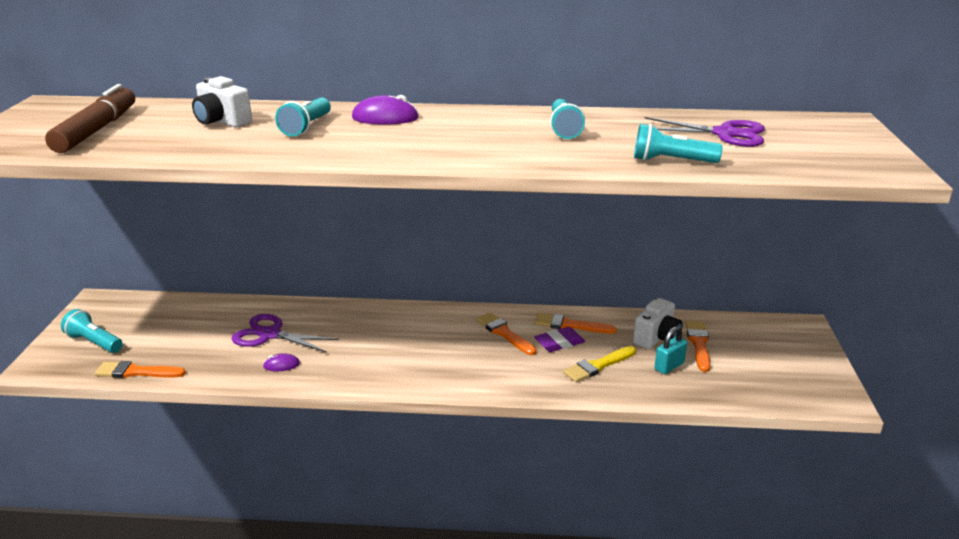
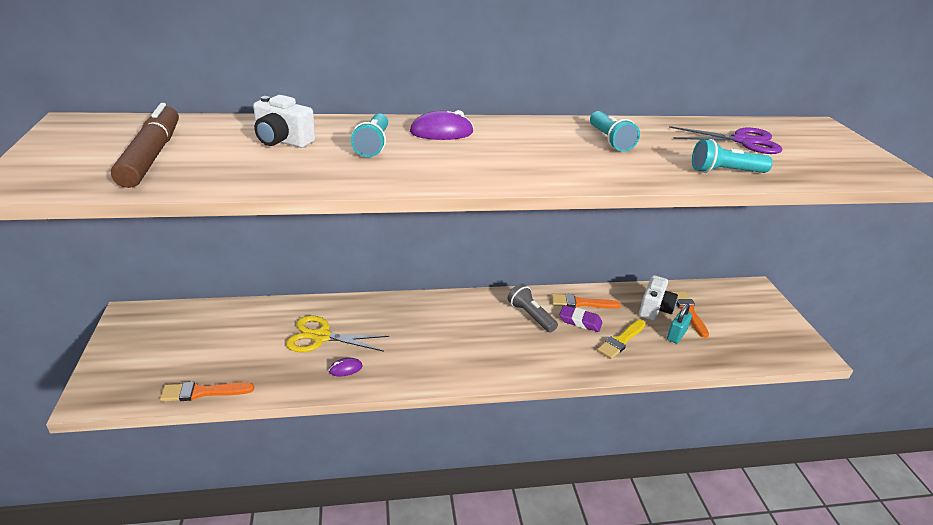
camera: 15 degrees left, 5 degrees up
(94, 342) = (144, 363): turquoise flashlight -> none
(270, 334) = (321, 337): purple scissors -> yellow scissors
(504, 333) = (530, 316): orange brush -> grey flashlight
(559, 343) = (580, 321): purple eraser -> purple eraser turned 60 degrees clockwise

